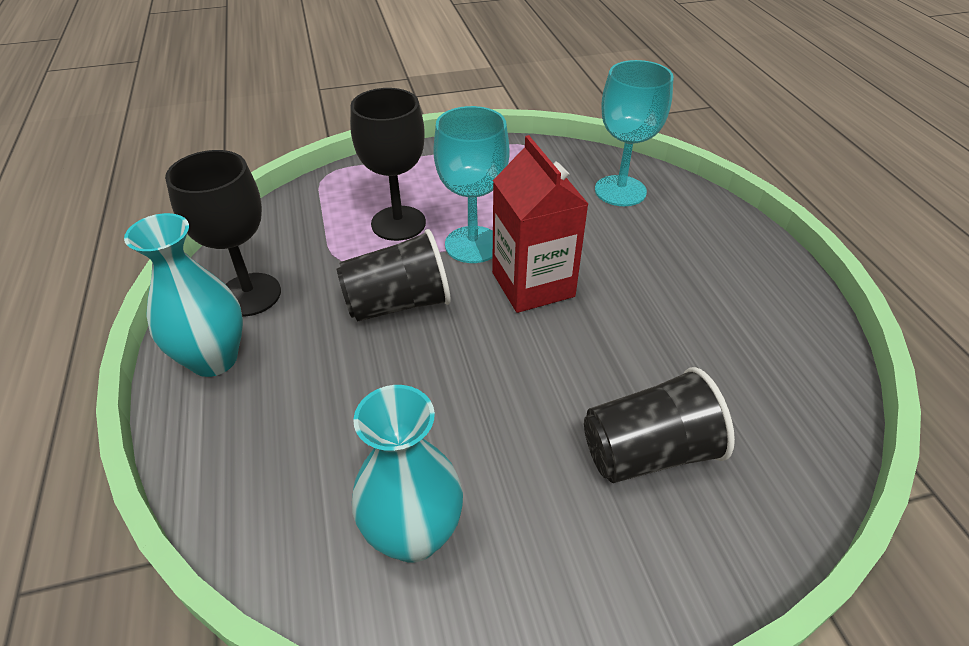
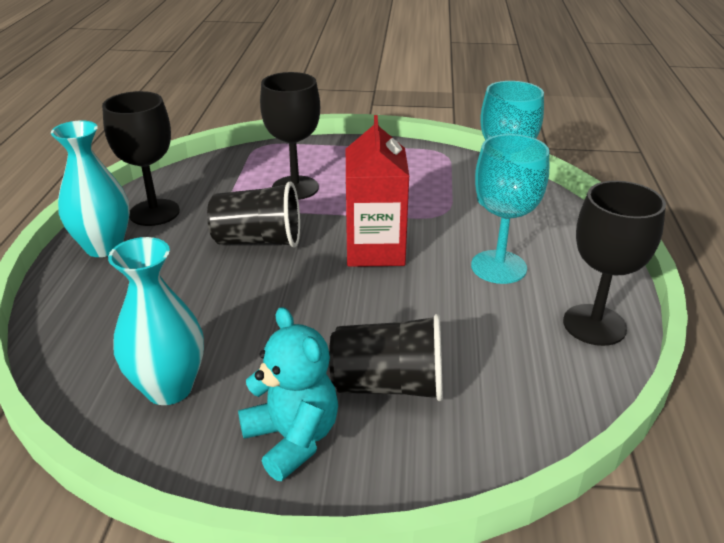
camera: 20 degrees right, 10 degrees down
(473, 244) = (344, 213): turquoise goblet -> turquoise goblet (498, 267)
(591, 555) = (292, 438): none -> turquoise teddy bear
(793, 320) = (594, 325): none -> black goblet

